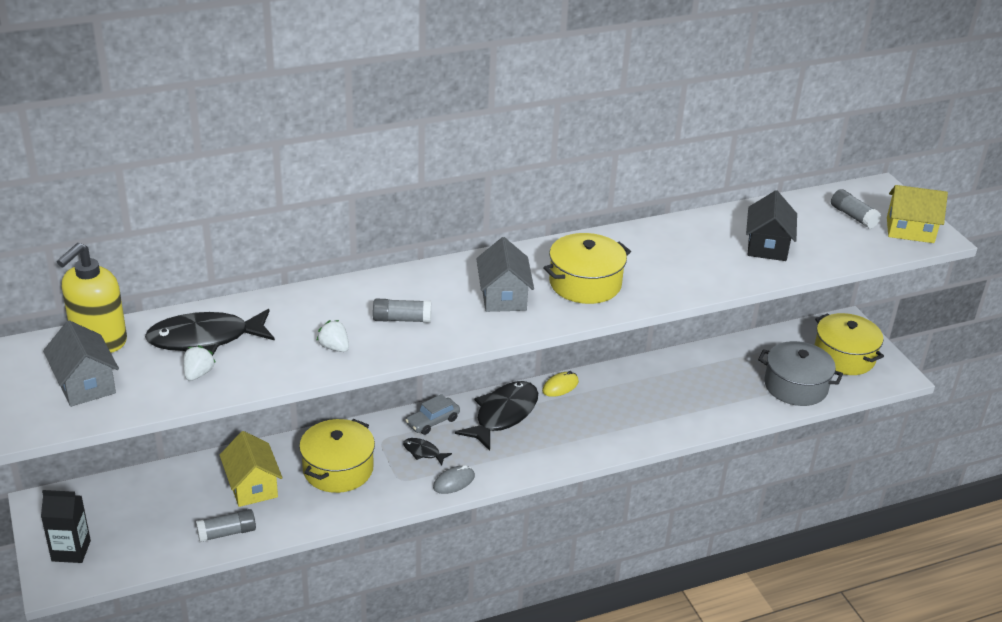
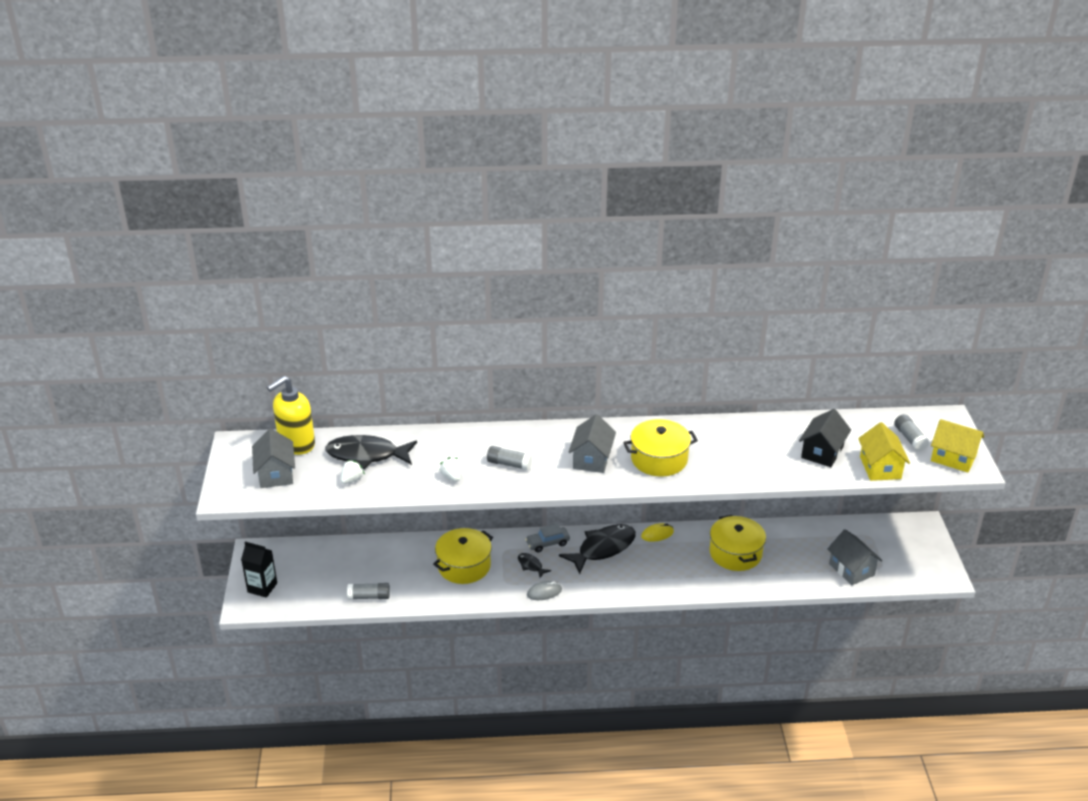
camera: 20 degrees right, 0 degrees up
(252, 486) = (399, 566): yellow house -> yellow house (880, 467)
(795, 386) = (851, 569): grey pot -> grey house
(844, 356) = (906, 552): yellow pot -> yellow pot (735, 553)

